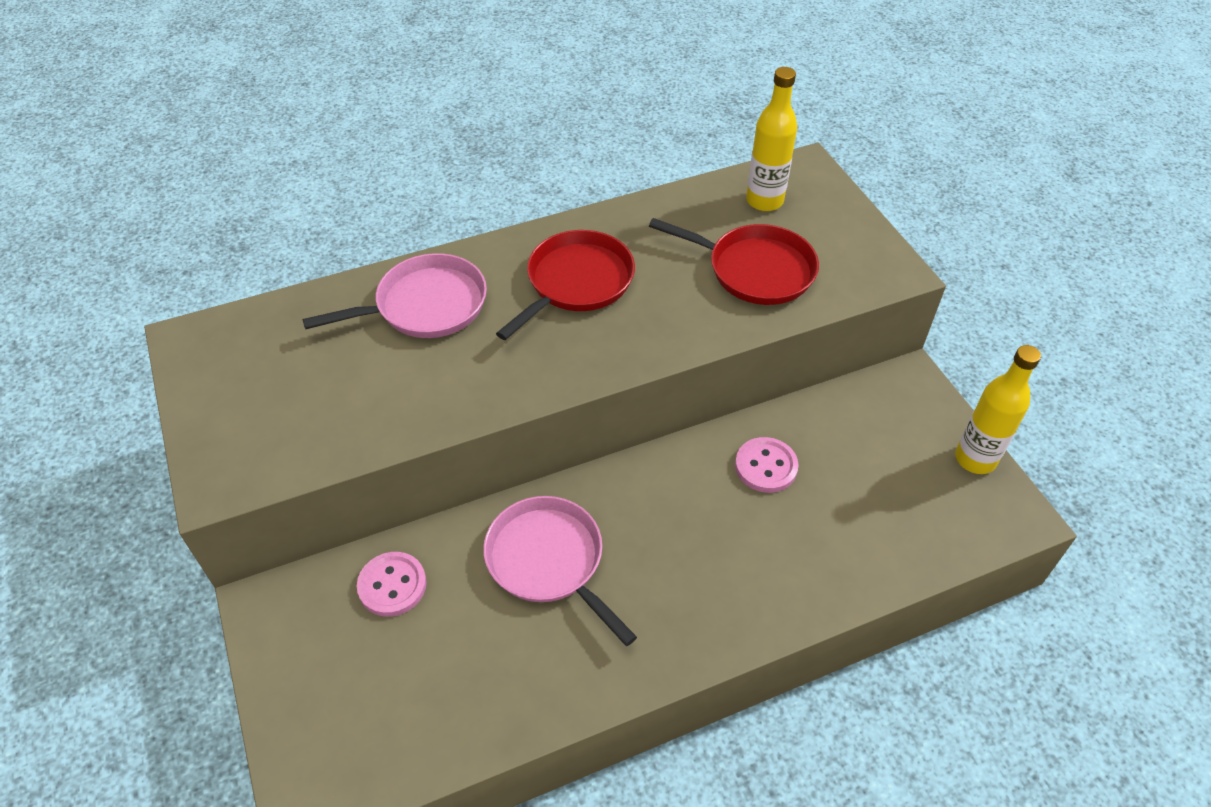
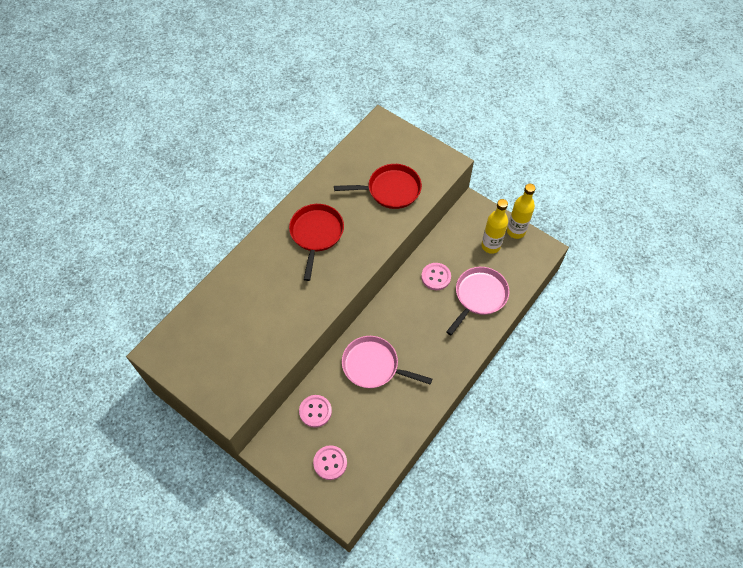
camera: 30 degrees left, 10 degrees up
(350, 691) = (330, 463): none -> pink button
(425, 306) = (255, 279): pink pan -> pink pan (479, 296)
(764, 201) = (373, 150): yellow bottle -> yellow bottle (490, 246)

